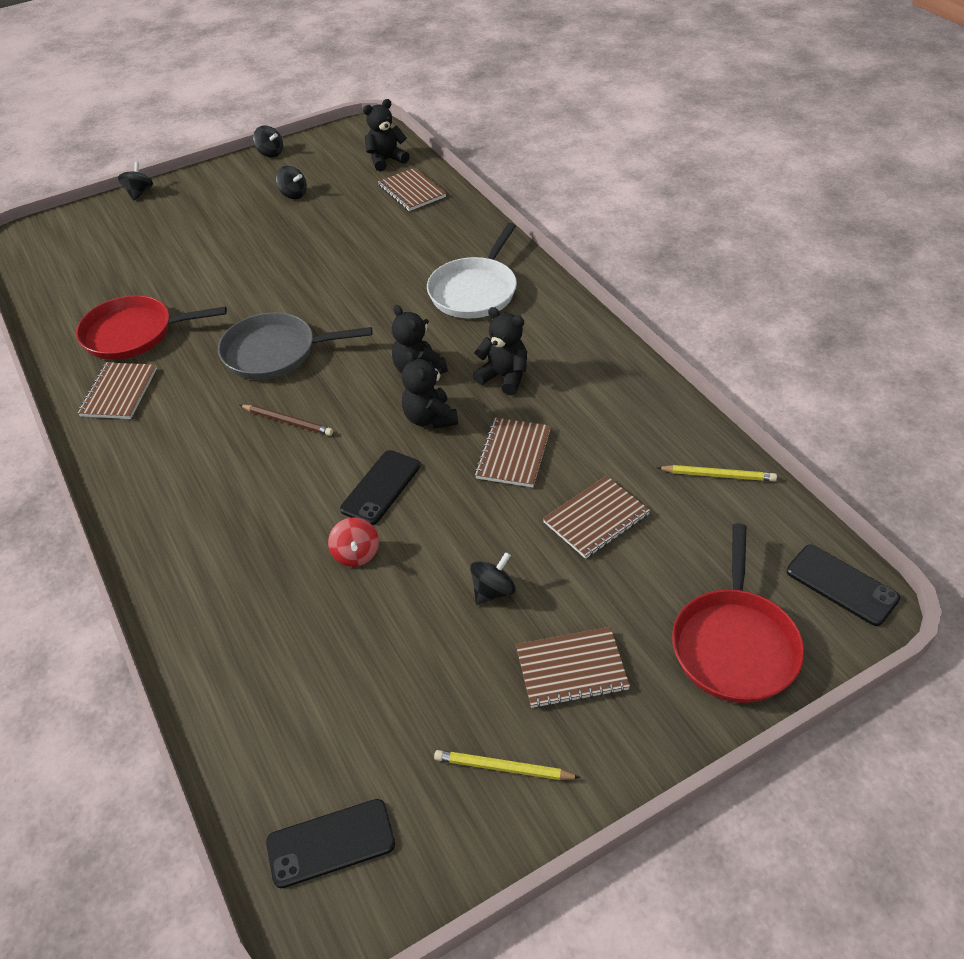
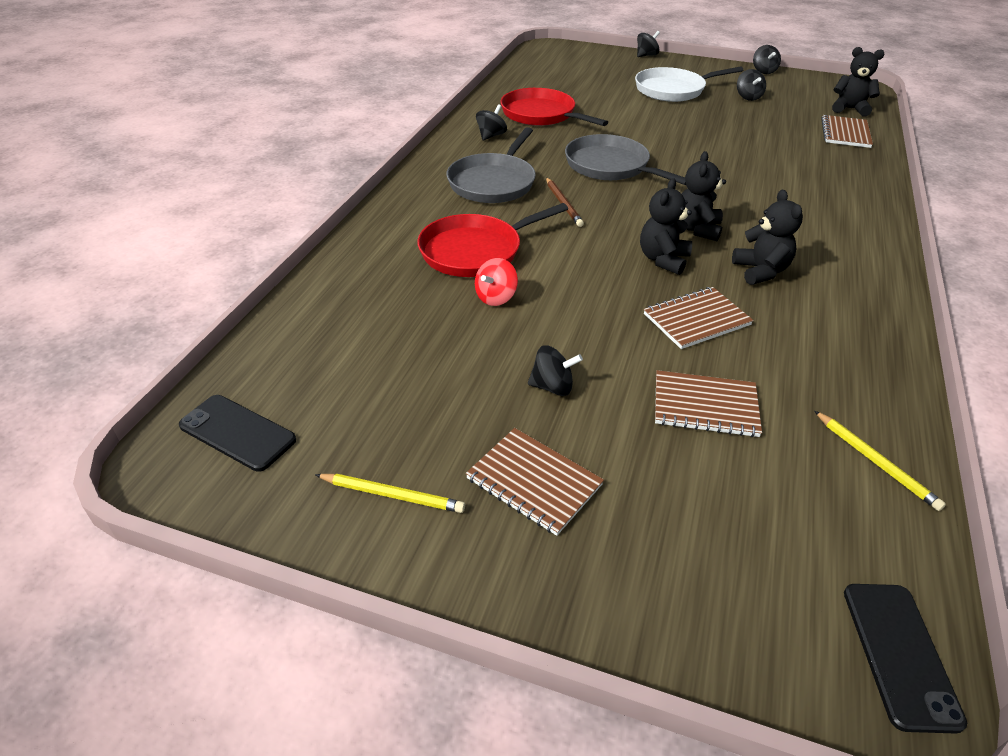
camera: 45 degrees right, 5 degrees down
(119, 392) = (491, 136): brown notebook -> black spinning top
(196, 444) = (493, 183): none -> grey pan
(381, 487) = (568, 274): black phone -> none
(475, 291) = (813, 210): white pan -> white pan (673, 90)
(503, 768) = (392, 495): yellow pencil -> yellow pencil turned 135 degrees clockwise
(734, 645) = (702, 594): red pan -> red pan (475, 251)

